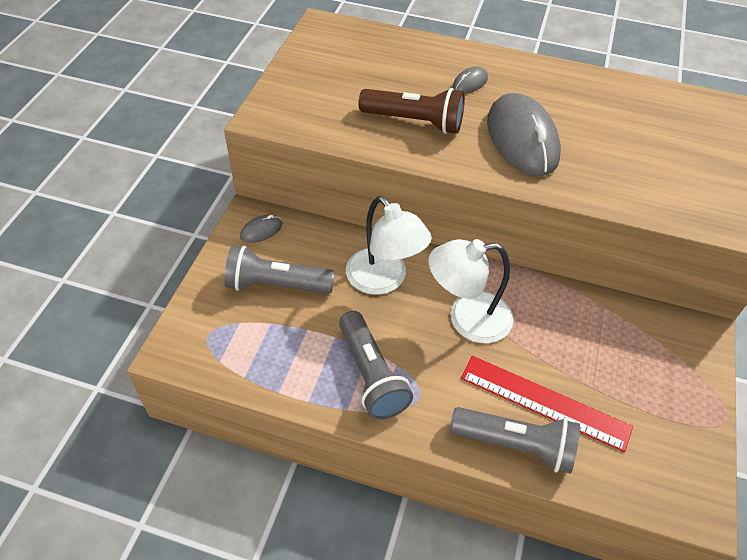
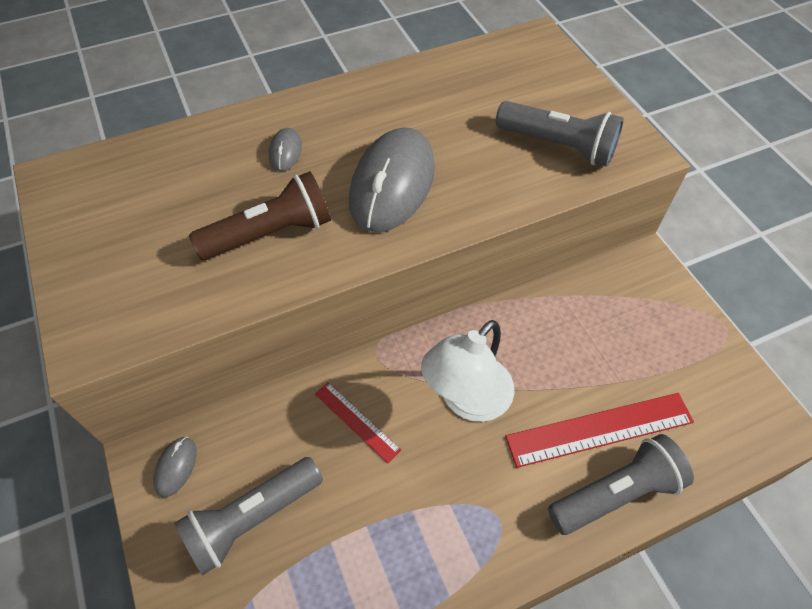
camera: 40 degrees left, 5 degrees up
(371, 375) = (438, 536): grey flashlight -> grey flashlight (558, 145)
(384, 280) = (357, 421): white lamp -> red ruler
(522, 139) = (392, 184): grey mouse -> grey mouse turned 75 degrees clockwise

